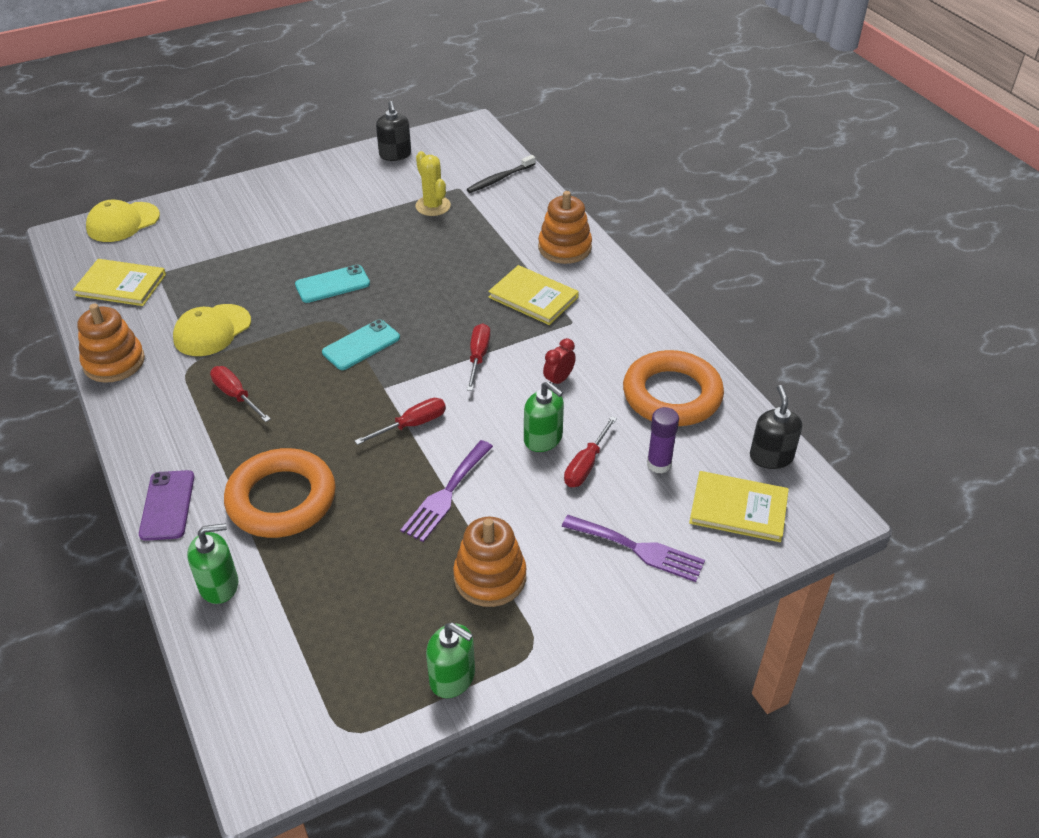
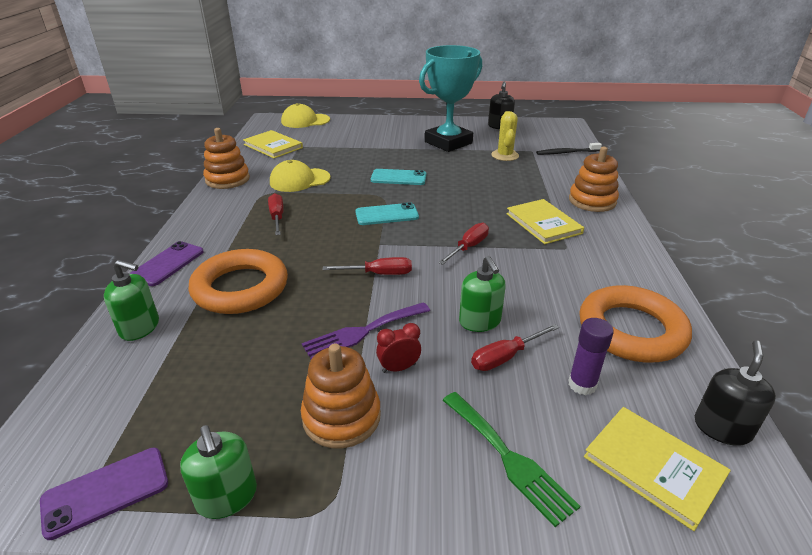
camera: 30 degrees right, 10 degrees down
(351, 204) = (448, 142): none -> turquoise trophy
(351, 723) = (106, 491): none -> purple phone
(558, 380) = (525, 283): red clock -> red clock (399, 368)
(638, 549) = (508, 458): purple fork -> green fork

